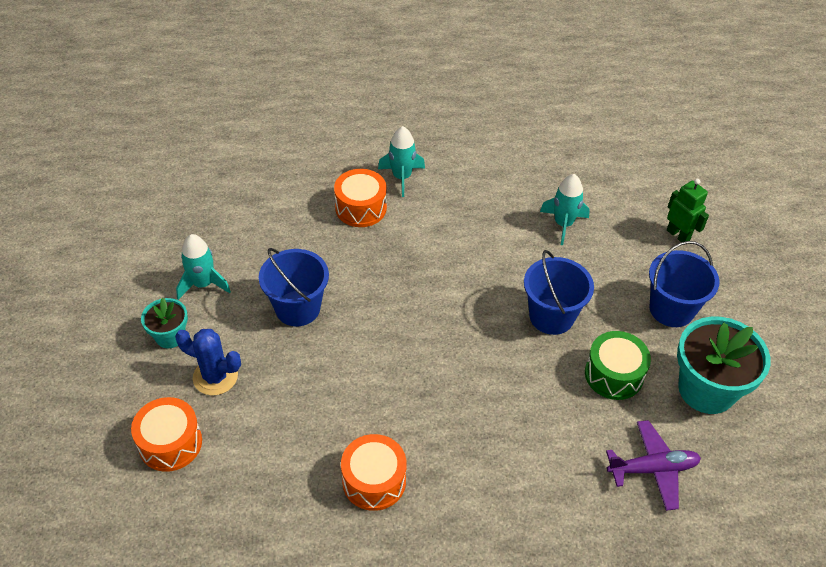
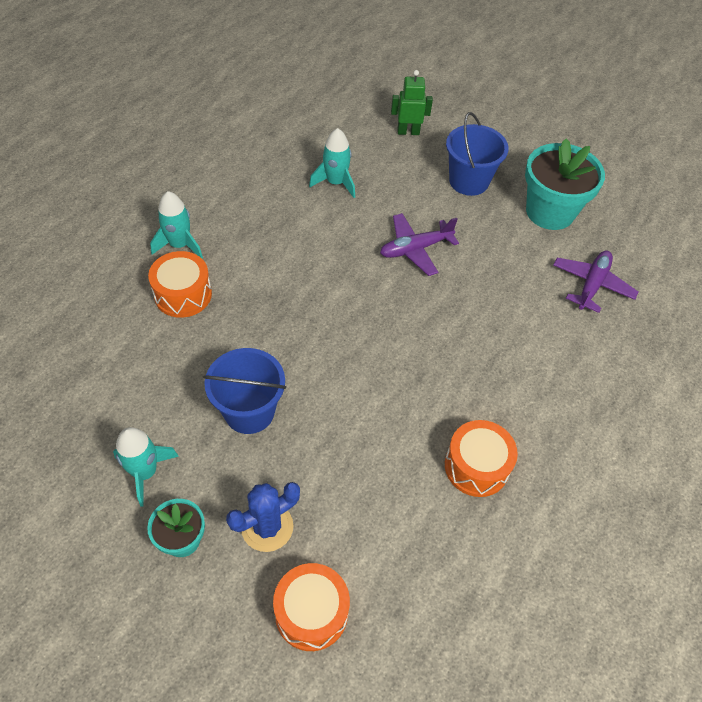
camera: 55 degrees left, 5 degrees up
(551, 316) = (415, 249): blue bucket -> purple plane
(614, 374) = (497, 250): green drum -> none

